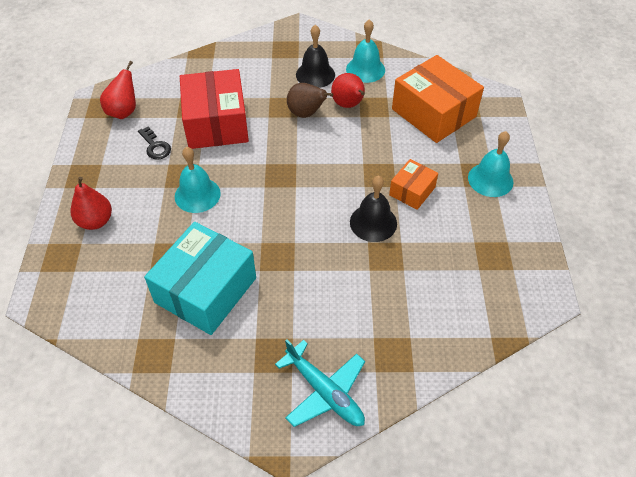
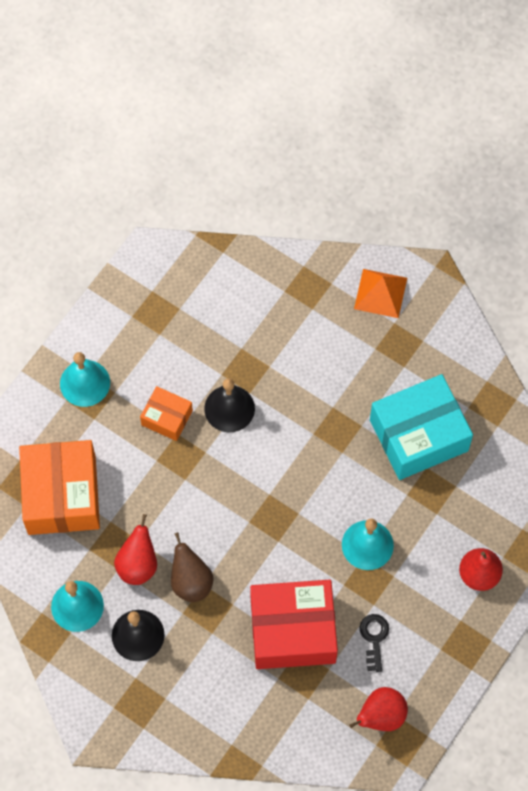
camera: 145 degrees left, 15 degrees up
(216, 123) = (293, 631): red box -> red box turned 60 degrees clockwise
(324, 391) = (380, 293): turquoise plane -> orange pyramid
(412, 191) = (167, 418): orange box -> orange box turned 45 degrees clockwise

